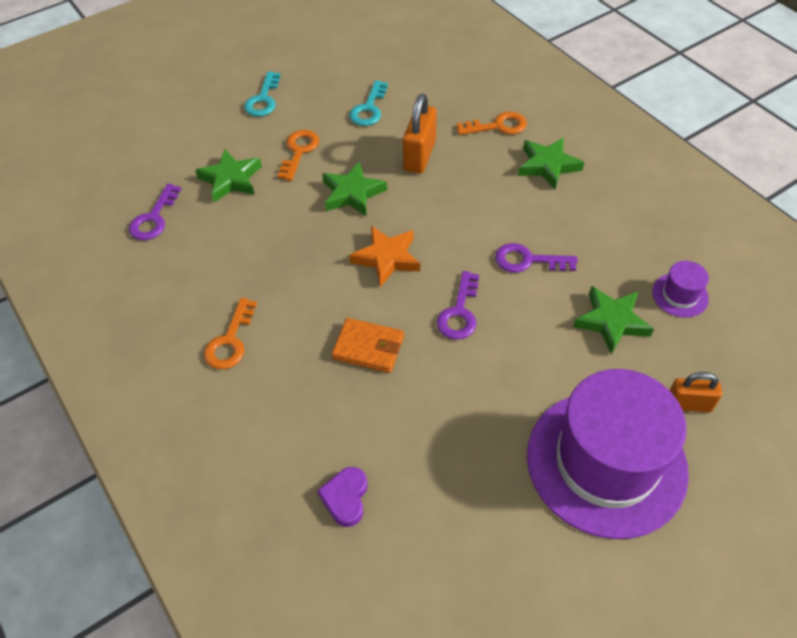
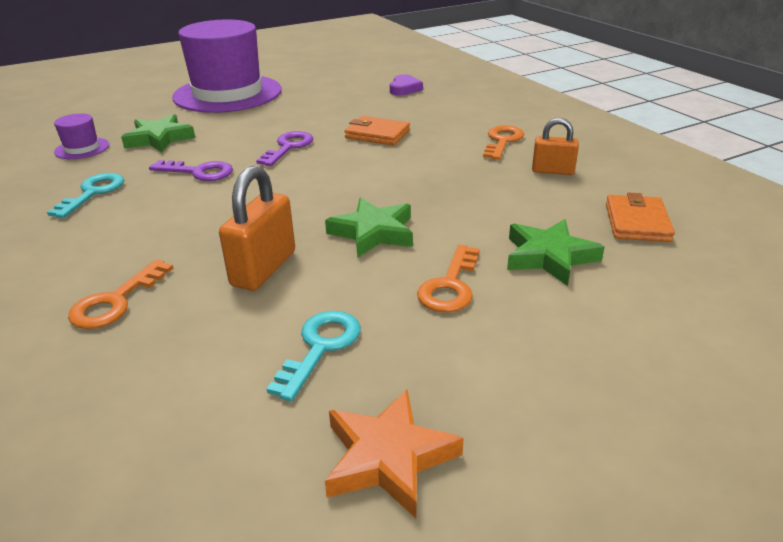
camera: 175 degrees left, 20 degrees down
(154, 218) = (637, 222): purple key -> orange wallet
(263, 99) = (533, 384): turquoise key -> turquoise key (93, 193)
(387, 258) = (345, 179): orange star -> orange star (388, 457)
(497, 126) = (116, 301): orange key -> orange key turned 60 degrees counterclockwise
(548, 166) = (94, 246): green star -> none
(688, 404) = (147, 108): orange padlock -> orange padlock (552, 171)

